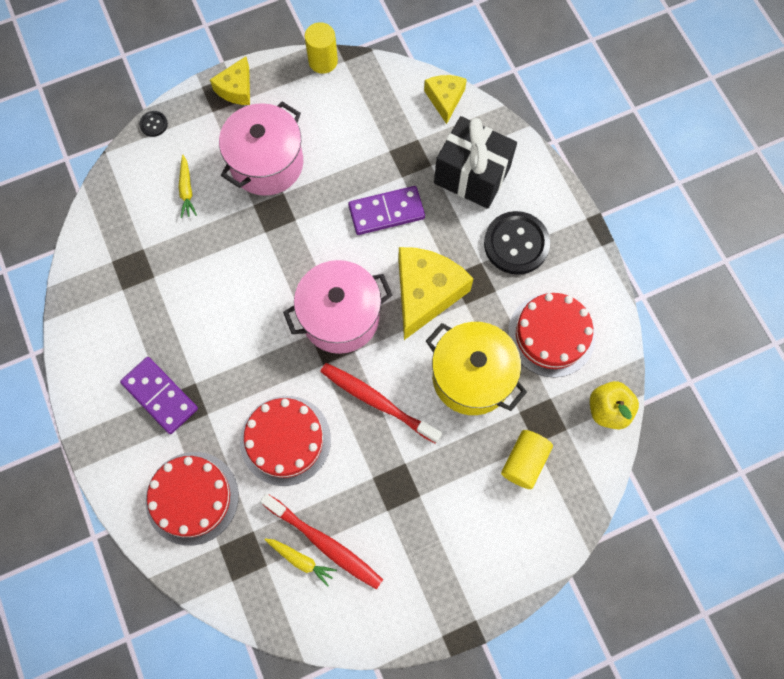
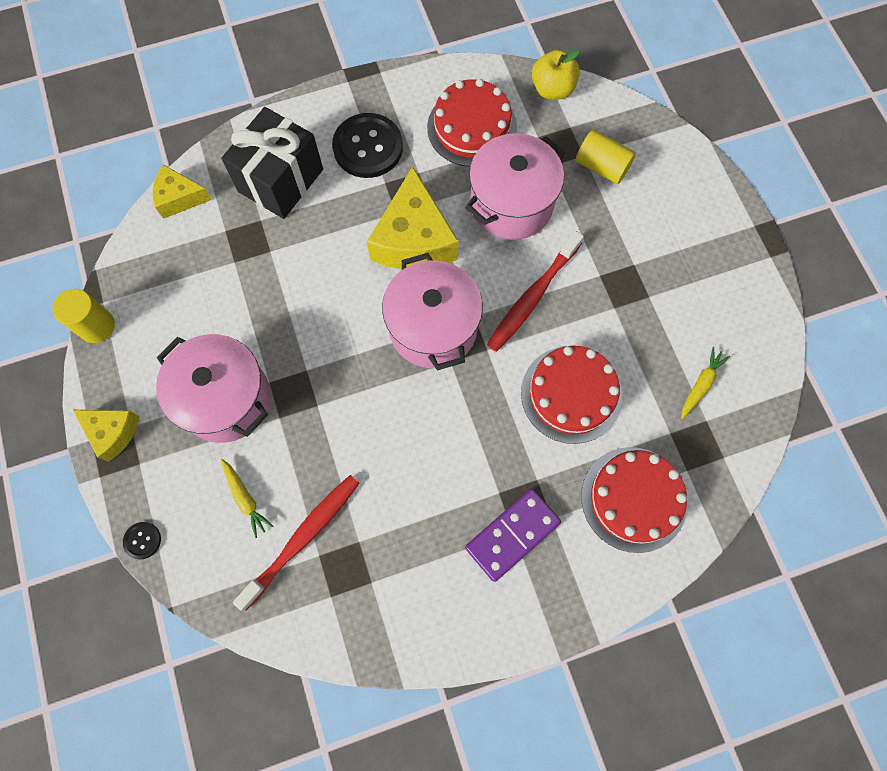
camera: 85 degrees left, 0 degrees up
(187, 189) = (245, 498): yellow carrot -> yellow carrot turned 60 degrees clockwise
(324, 543) = (683, 360): red toothbrush -> red toothbrush (303, 538)
(386, 212) = (311, 270): purple domino -> none
(425, 293) = (414, 239): yellow cheese -> yellow cheese turned 120 degrees counterclockwise
(471, 377) = (511, 204): yellow pot -> pink pot

